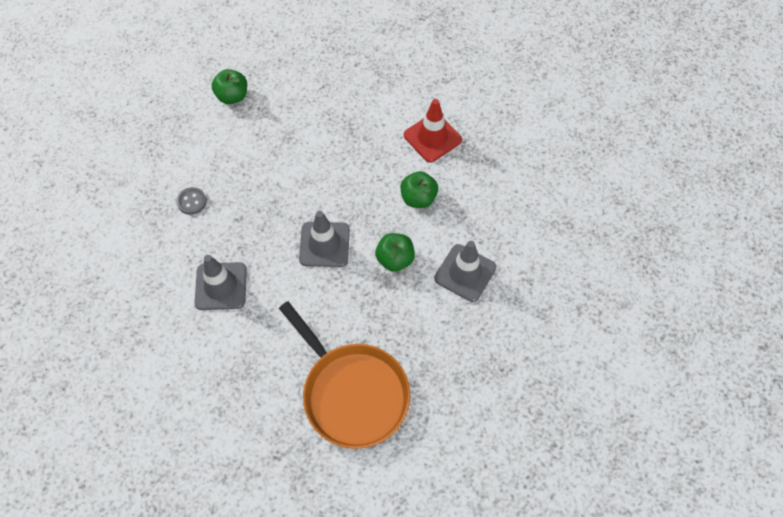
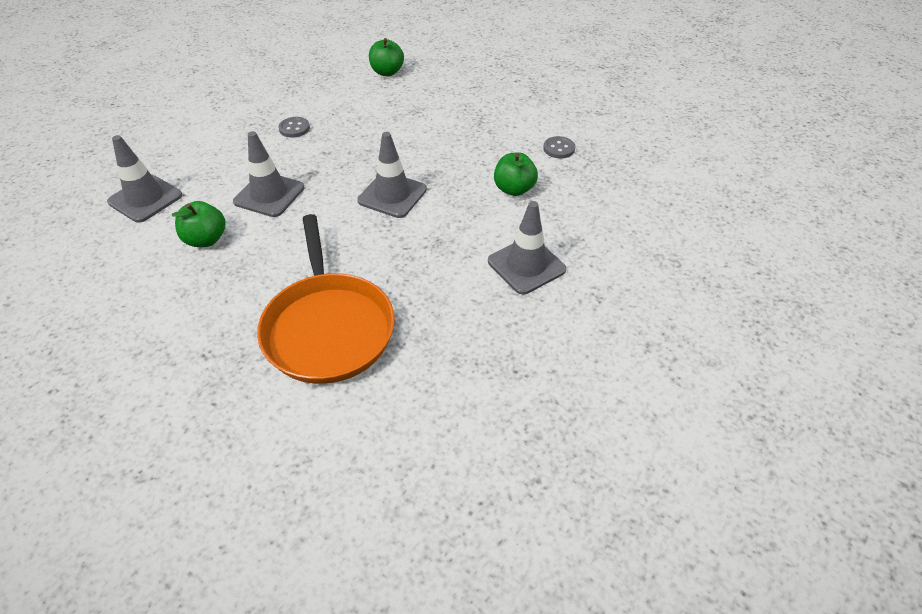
camera: 25 degrees right, 15 degrees down
(115, 335) = (145, 199): none -> grey traffic cone
(395, 259) = (456, 229): green apple -> green apple (206, 239)
(432, 137) = (559, 149): red traffic cone -> grey button

